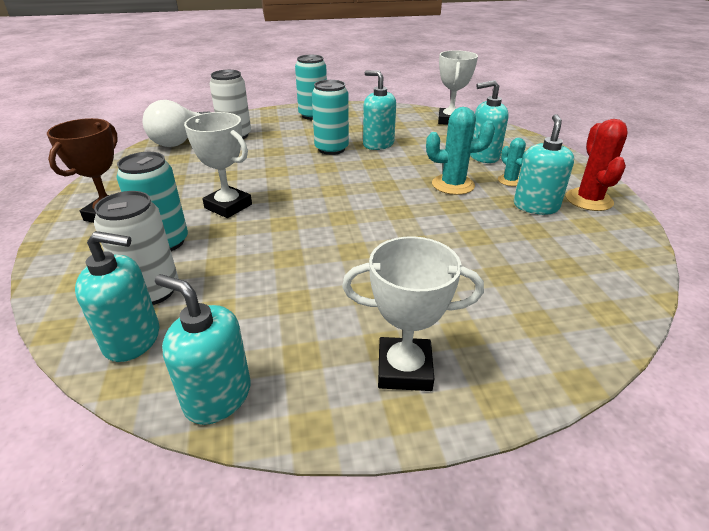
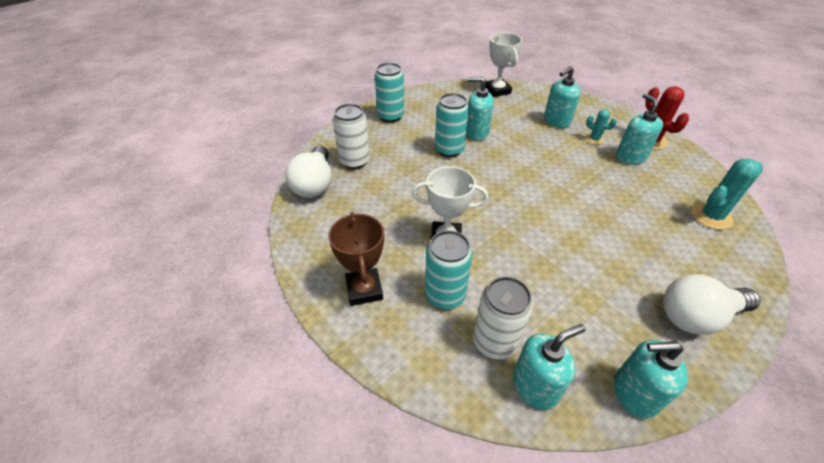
camera: 30 degrees left, 10 degrees up
(404, 369) = (697, 316): white trophy -> white light bulb
(453, 185) = (567, 156): turquoise cactus -> turquoise cactus (711, 216)

